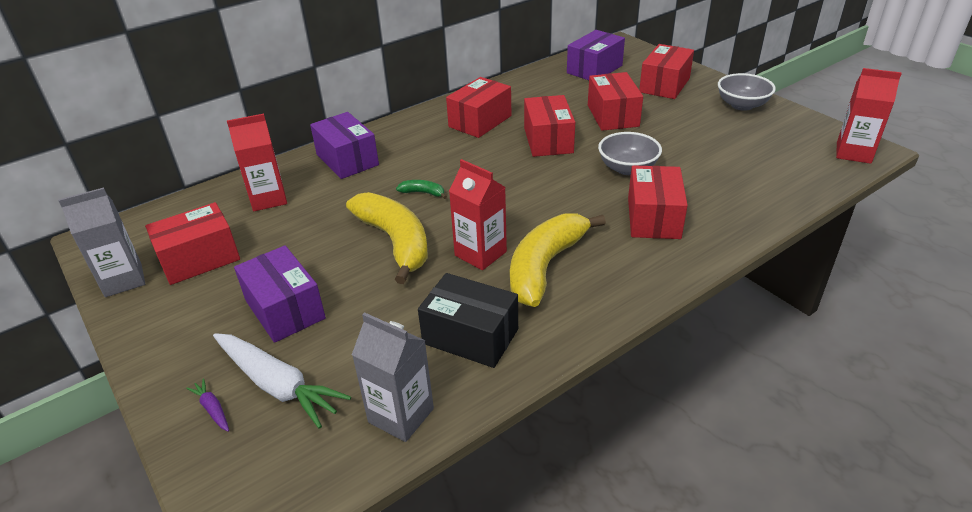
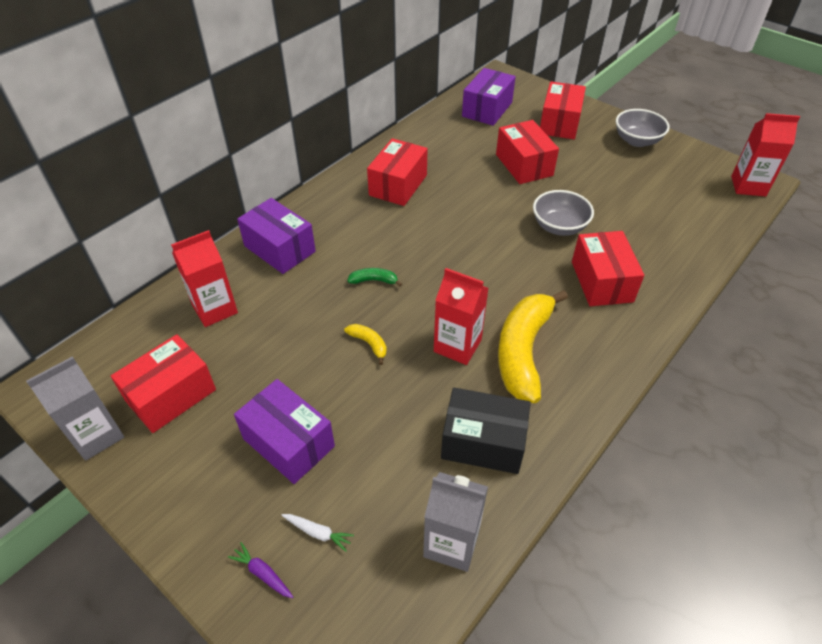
camera: 15 degrees left, 10 degrees up
(278, 385) = (318, 533): white carrot -> white carrot, size x0.43
(395, 242) = (369, 344): yellow banana -> yellow banana, size x0.41
(548, 140) = (473, 201): red box -> none

